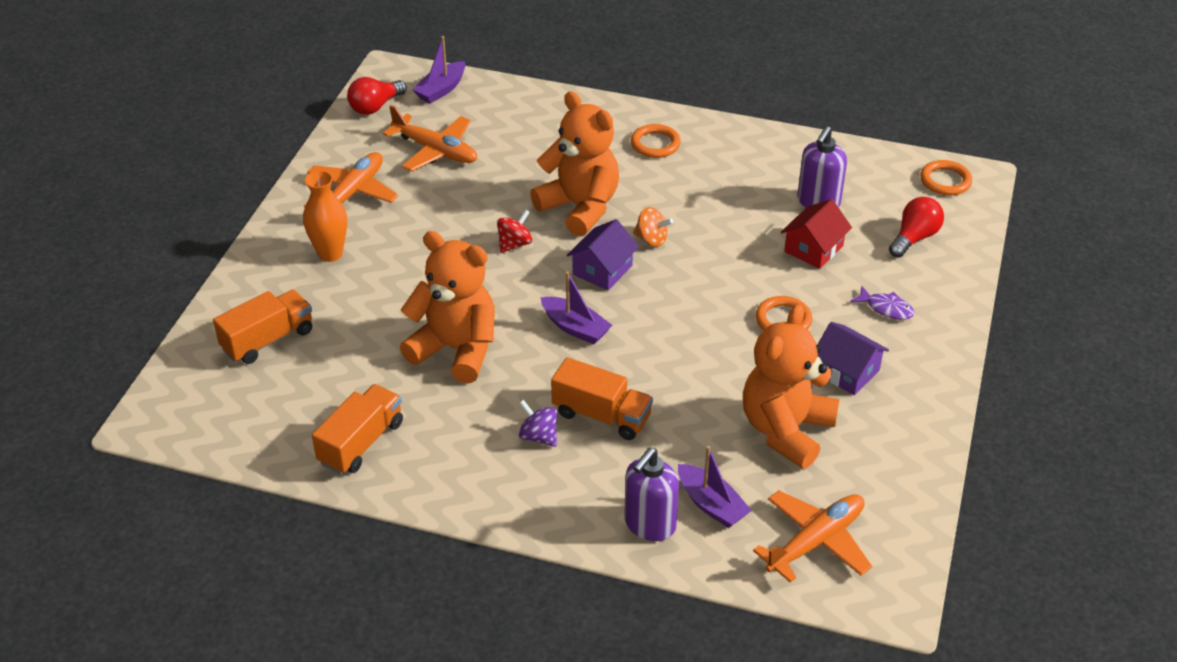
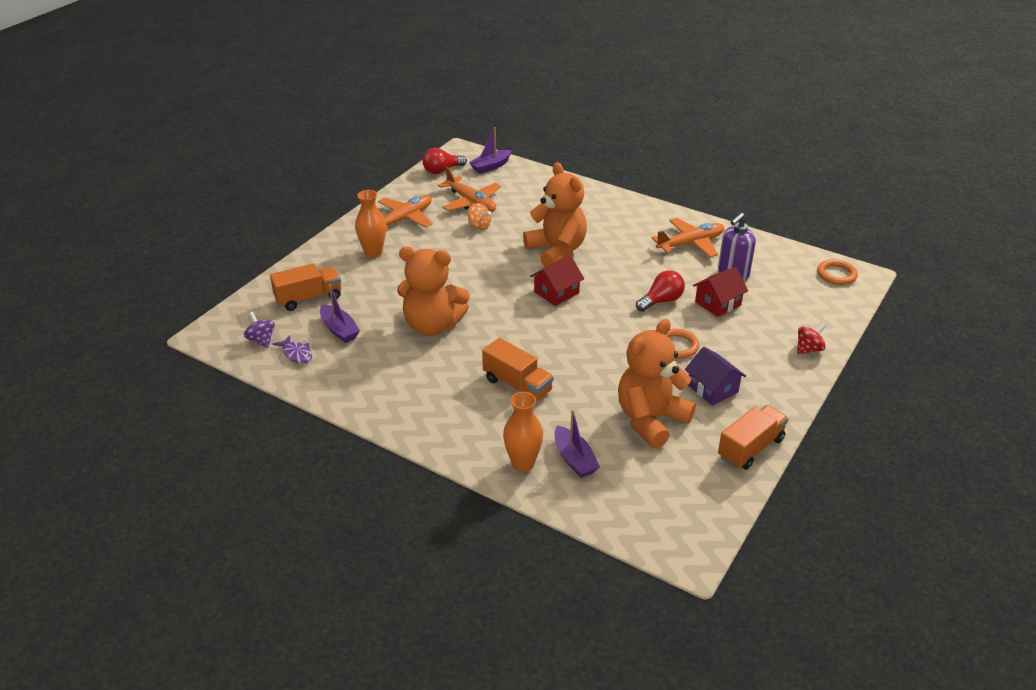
camera: 15 degrees right, 5 degrees down
(361, 443) = (342, 372): orange truck -> orange truck (750, 448)
(456, 349) = (432, 325): orange teddy bear -> orange teddy bear turned 150 degrees clockwise
(514, 244) = (501, 266): red spinning top -> red spinning top (808, 349)
(539, 436) = (467, 391): purple spinning top -> purple spinning top (261, 340)
(575, 328) = (522, 326): purple boat -> purple boat (339, 330)
(602, 270) = (556, 292): purple house -> red house
(649, 525) = (523, 464): purple soap dispenser -> orange vase
(651, 239) = (600, 279): orange spinning top -> orange spinning top (479, 226)
(655, 144) = (626, 220): orange ring -> none
(815, 541) = (644, 500): orange plane -> orange plane (690, 244)
(886, 308) = (759, 351): purple fish -> purple fish (296, 354)
(914, 238) = (798, 308): red light bulb -> red light bulb (661, 301)

